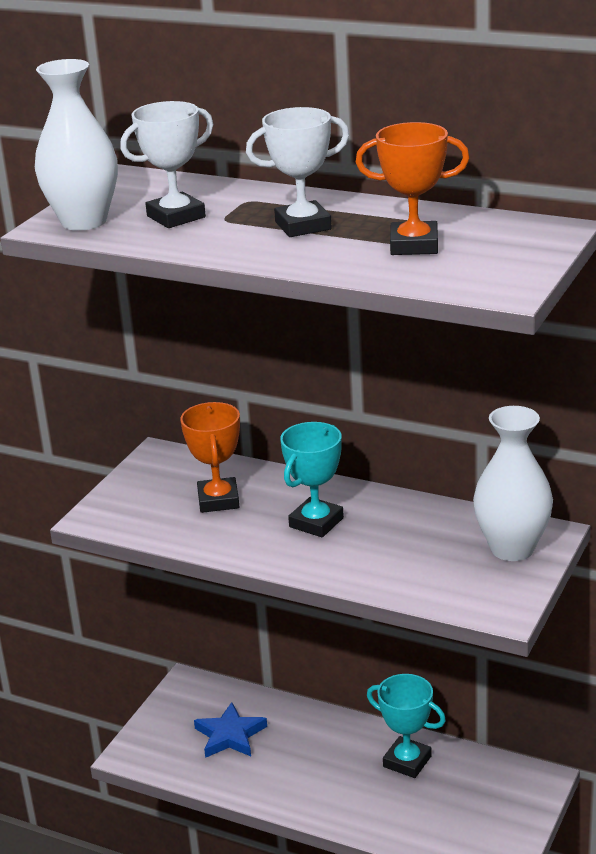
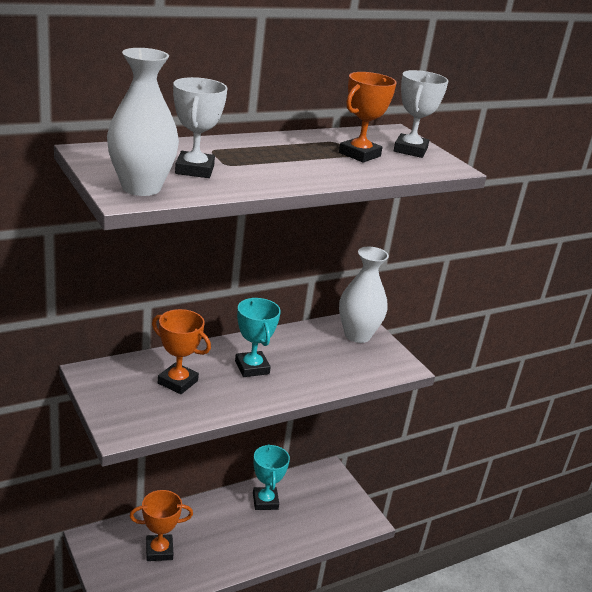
camera: 60 degrees left, 0 degrees up
(230, 735) = (159, 550): blue star -> orange trophy
(303, 225) = (280, 157): white trophy -> white trophy (410, 150)
(407, 761) = (265, 501): turquoise trophy -> turquoise trophy turned 75 degrees counterclockwise

